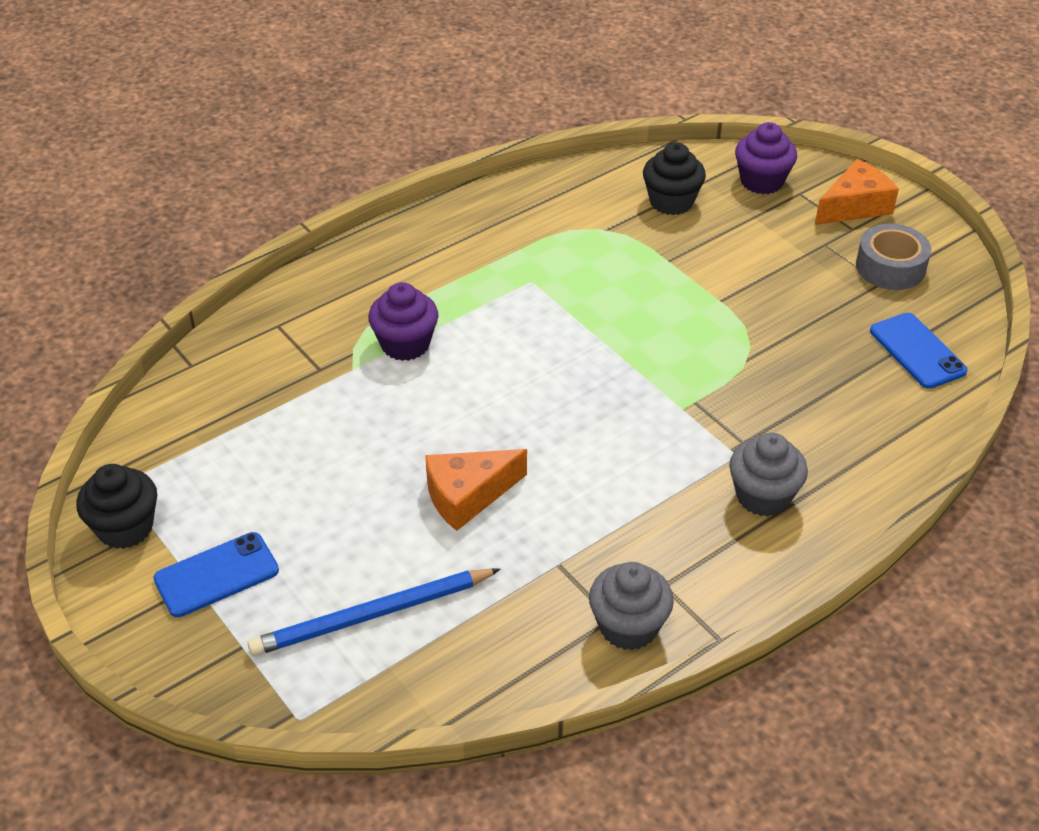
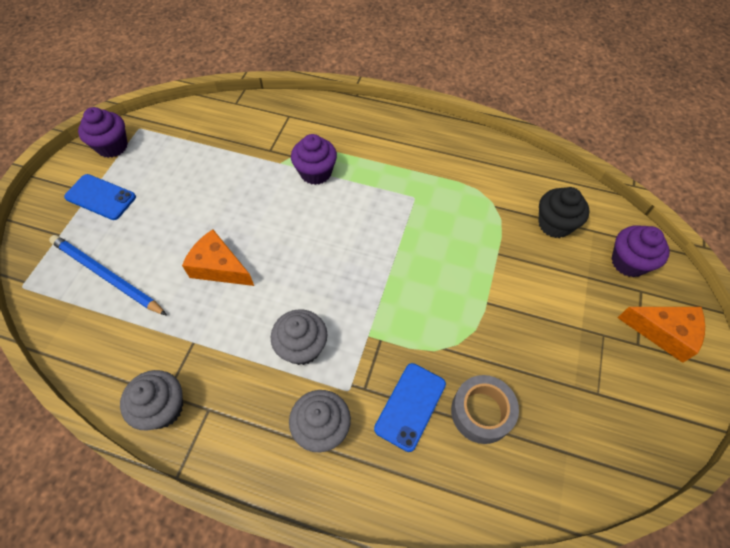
camera: 55 degrees right, 15 degrees up
(125, 528) = (112, 146): black cupcake -> purple cupcake
(650, 469) = (302, 347): none -> grey cupcake
(890, 267) = (621, 391): grey tape -> grey tape (481, 412)
(917, 351) = (546, 458): blue phone -> blue phone (410, 406)

